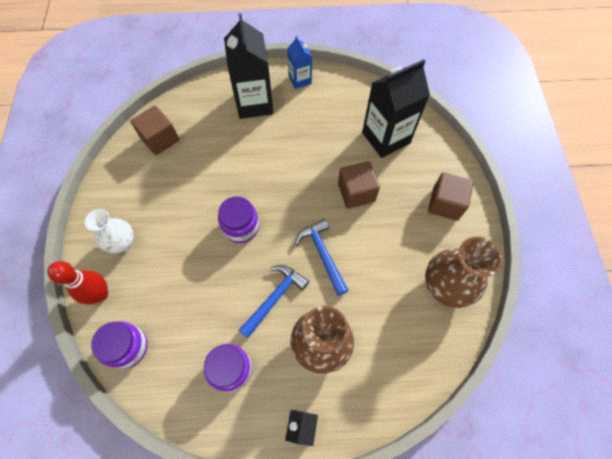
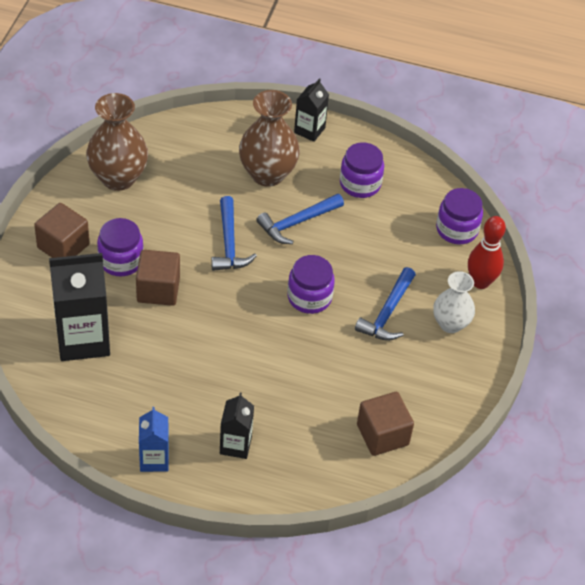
camera: 165 degrees left, 15 degrees down
(175, 235) = (387, 313): none -> blue hammer
(254, 103) = (235, 445): black carton -> black carton, size x0.54
(396, 207) = (121, 261): none -> purple jar

